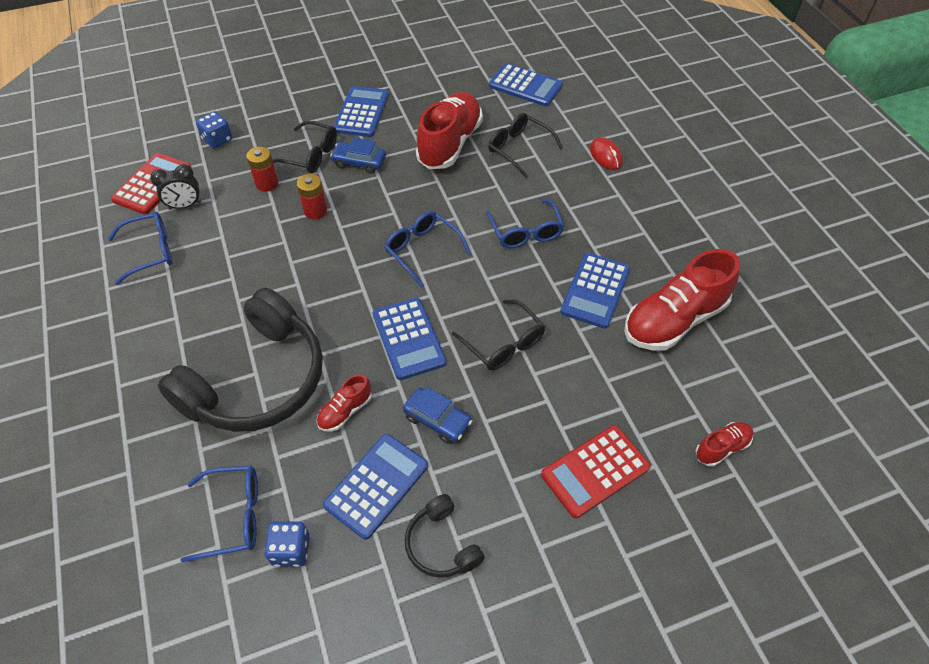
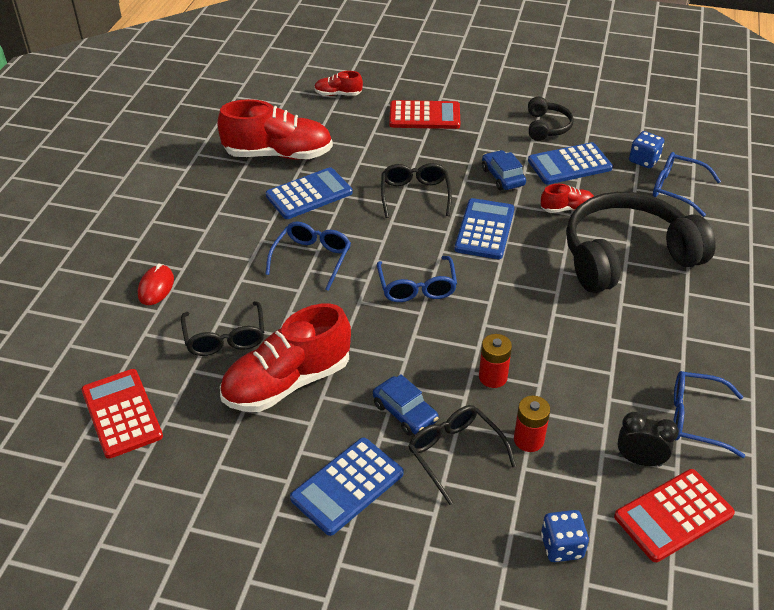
camera: 145 degrees left, 10 degrees down
(525, 86) = (121, 413): blue calculator -> red calculator

